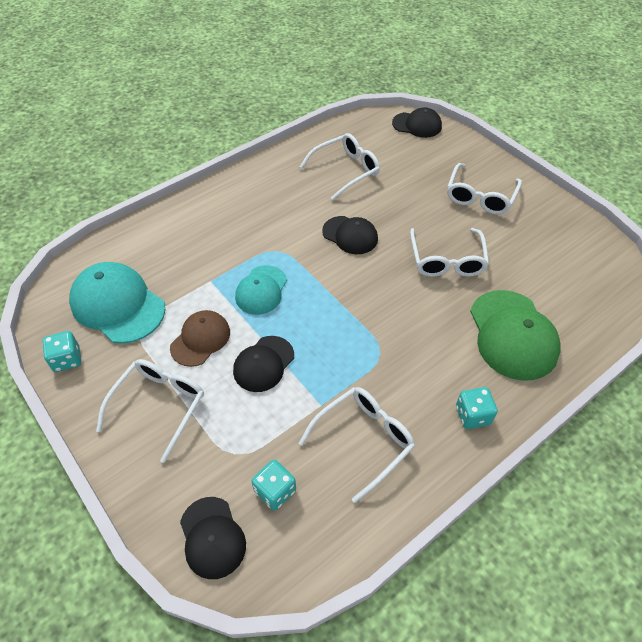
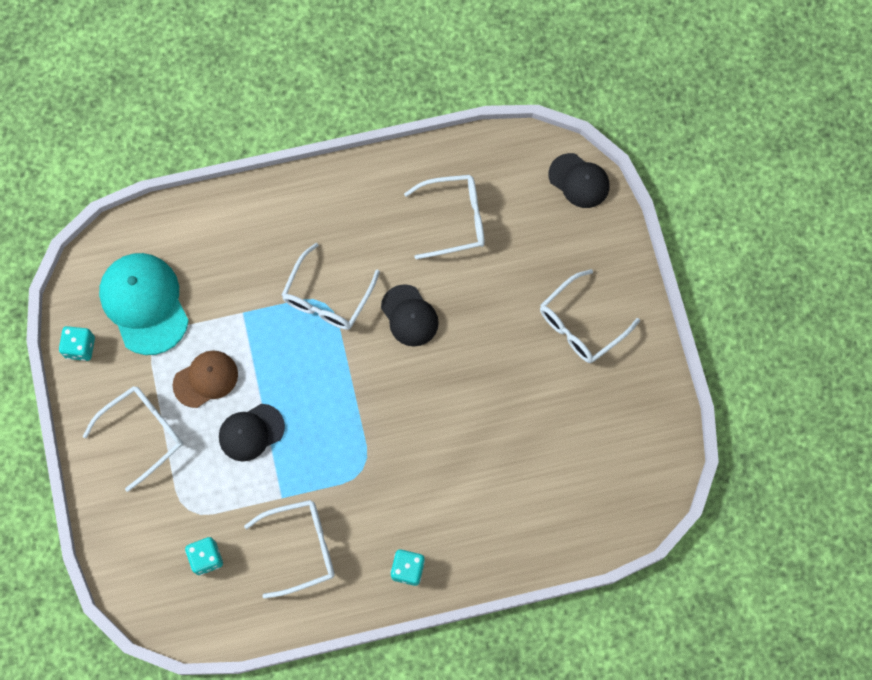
camera: 25 degrees right, 20 degrees up
(212, 537) = (141, 573): black cap -> none
(261, 290) = (286, 347): turquoise cap -> none
(447, 260) = (490, 393): white glasses -> white glasses (327, 297)
(512, 335) = (498, 508): green cap -> none

